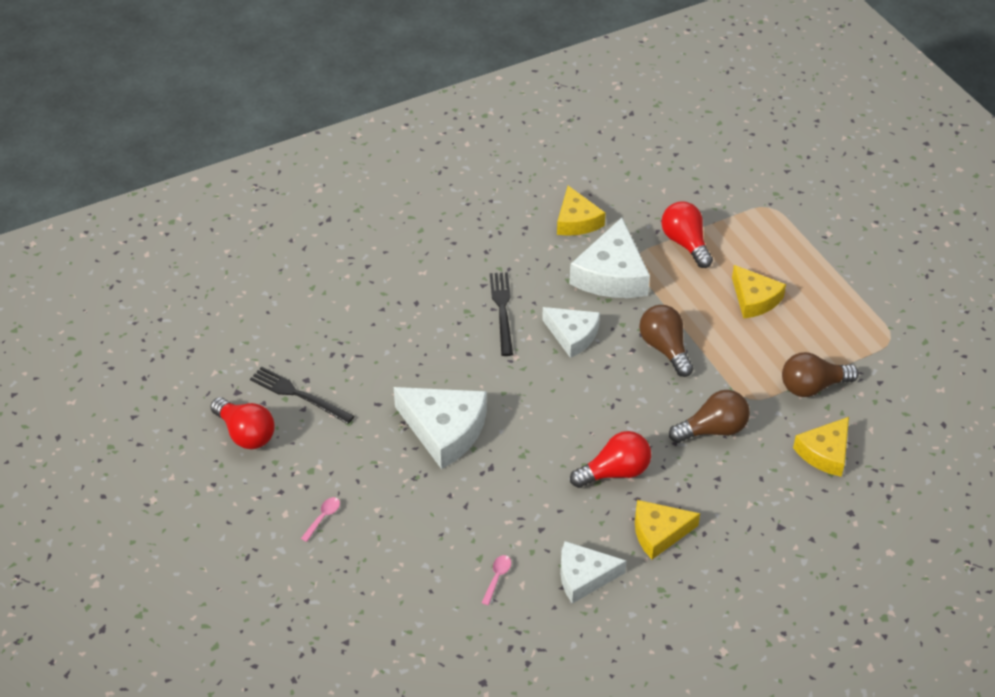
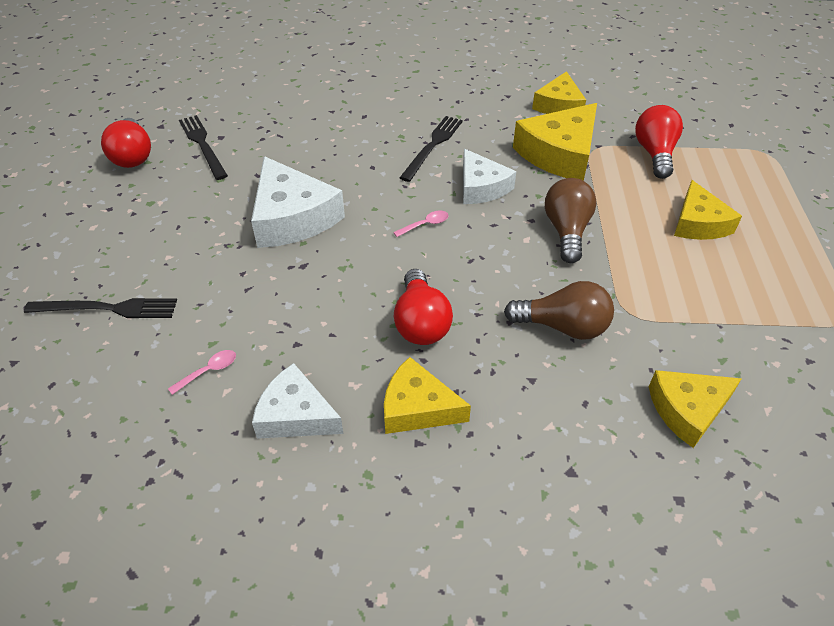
camera: 30 degrees right, 0 degrees up
(323, 517) = (117, 243): pink spoon -> pink spoon (425, 224)
(374, 571) = (107, 308): none -> black fork
(611, 275) = (560, 154): white cheese -> yellow cheese
(615, 472) = (421, 322): red light bulb -> red light bulb turned 75 degrees clockwise
(812, 386) = (716, 331): brown light bulb -> none

